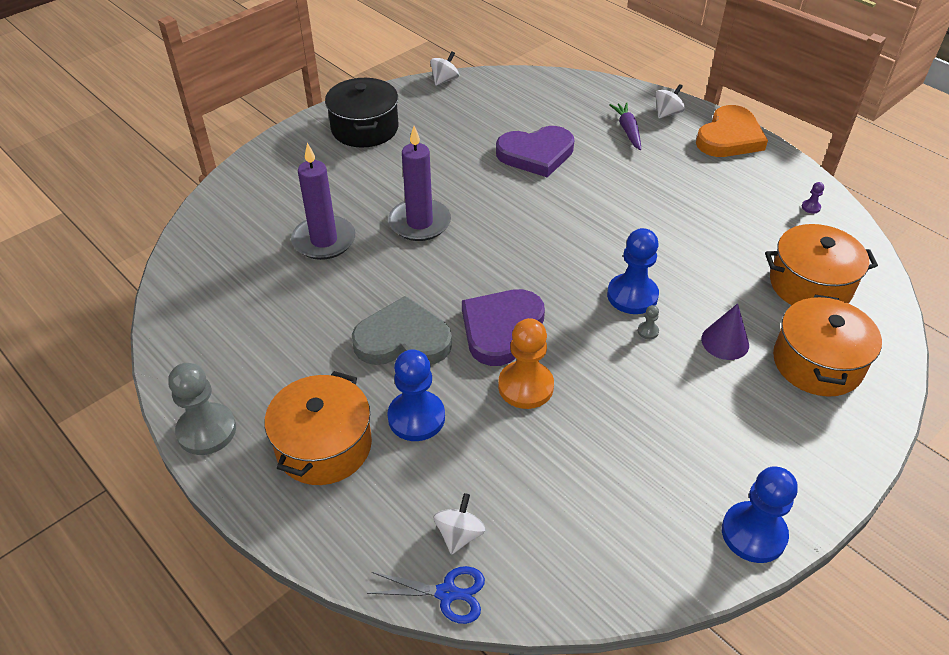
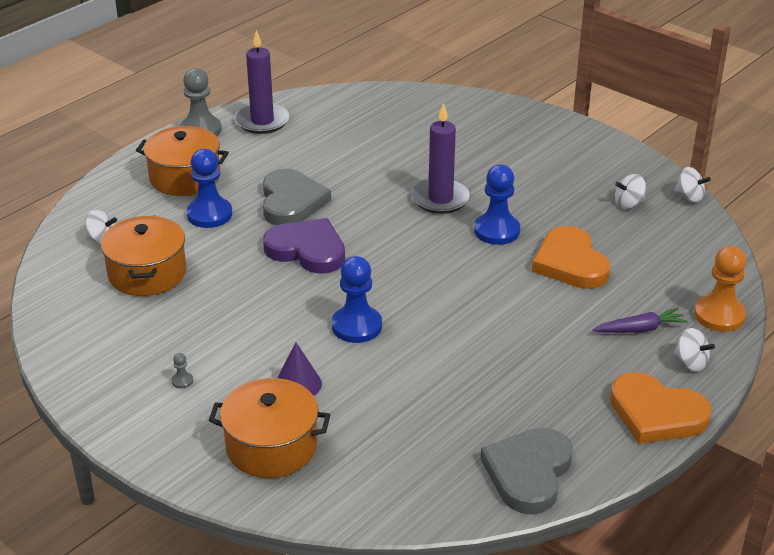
camera: 85 degrees right, 10 degrees down
(324, 240) = (406, 153): purple candle -> purple candle (262, 121)
(365, 128) = (579, 156): black pot -> none
(447, 593) = (58, 238): blue scissors -> none
(449, 112) = (628, 204): none -> white spinning top
(525, 386) = (241, 265): orange pawn -> orange pawn (719, 315)
(536, 154) = (570, 263): purple heart -> orange heart
(648, 331) = (309, 335): grey pawn -> grey pawn (182, 381)
(753, 533) = (83, 385): blue pawn -> blue pawn (496, 231)
(810, 285) = (388, 455): orange pot -> orange pot (147, 273)
(811, 207) = (528, 473): purple pawn -> grey heart

